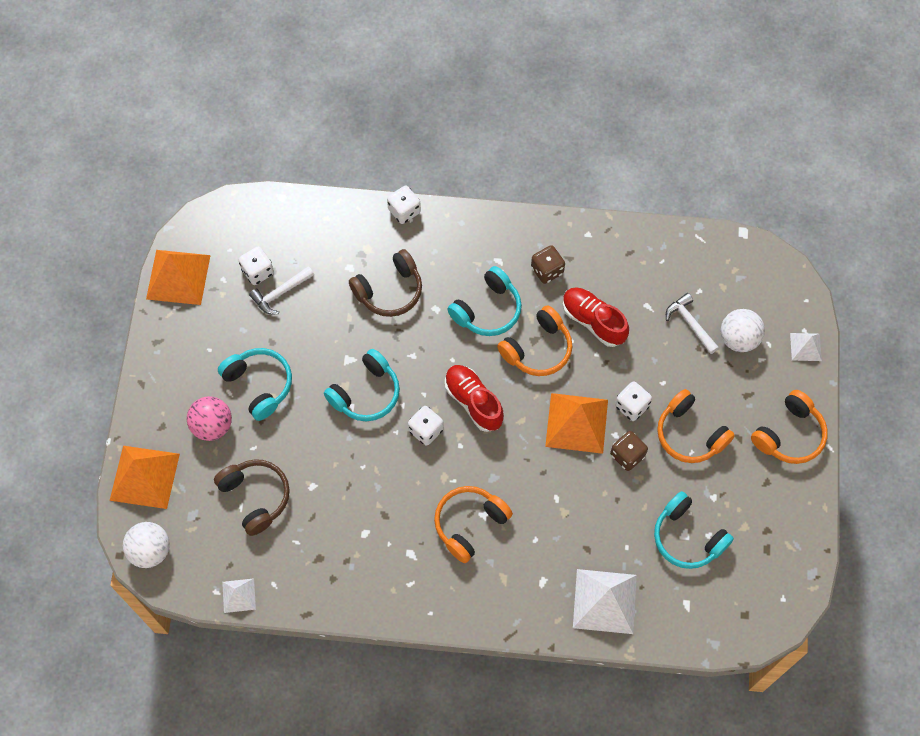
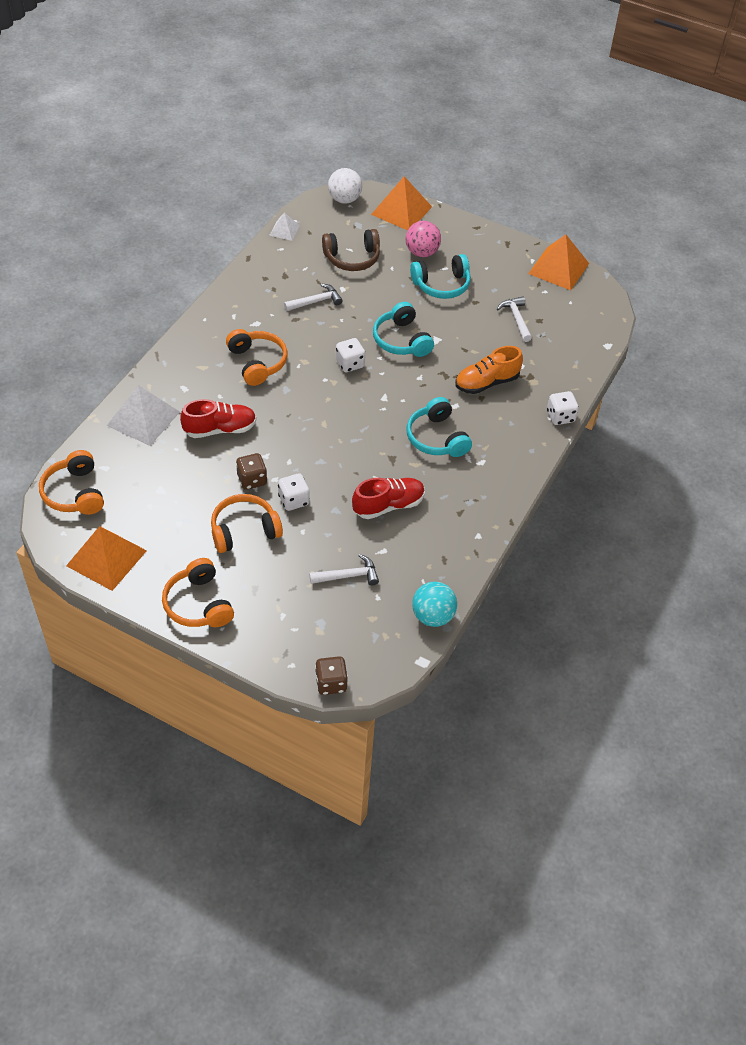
camera: 110 degrees right, 15 degrees down
(258, 271) = (542, 312): white dice -> none
(346, 505) = (316, 301): none -> white hammer
(389, 290) = (486, 382): brown headphones -> orange shoe
(473, 402) = (357, 400): red shoe -> red shoe (220, 429)
(538, 349) = (382, 457): orange headphones -> orange headphones (74, 493)
(547, 270) = (455, 492): brown dice -> brown dice (331, 683)
(577, 423) = (300, 458): orange pyramid -> orange pyramid (106, 558)
(687, 537) = (157, 491): turquoise headphones -> none
(694, 240) = (433, 616): none -> turquoise ball
(738, 339) = (313, 607): white ball -> none
(805, 346) = (275, 658): white pyramid -> none

